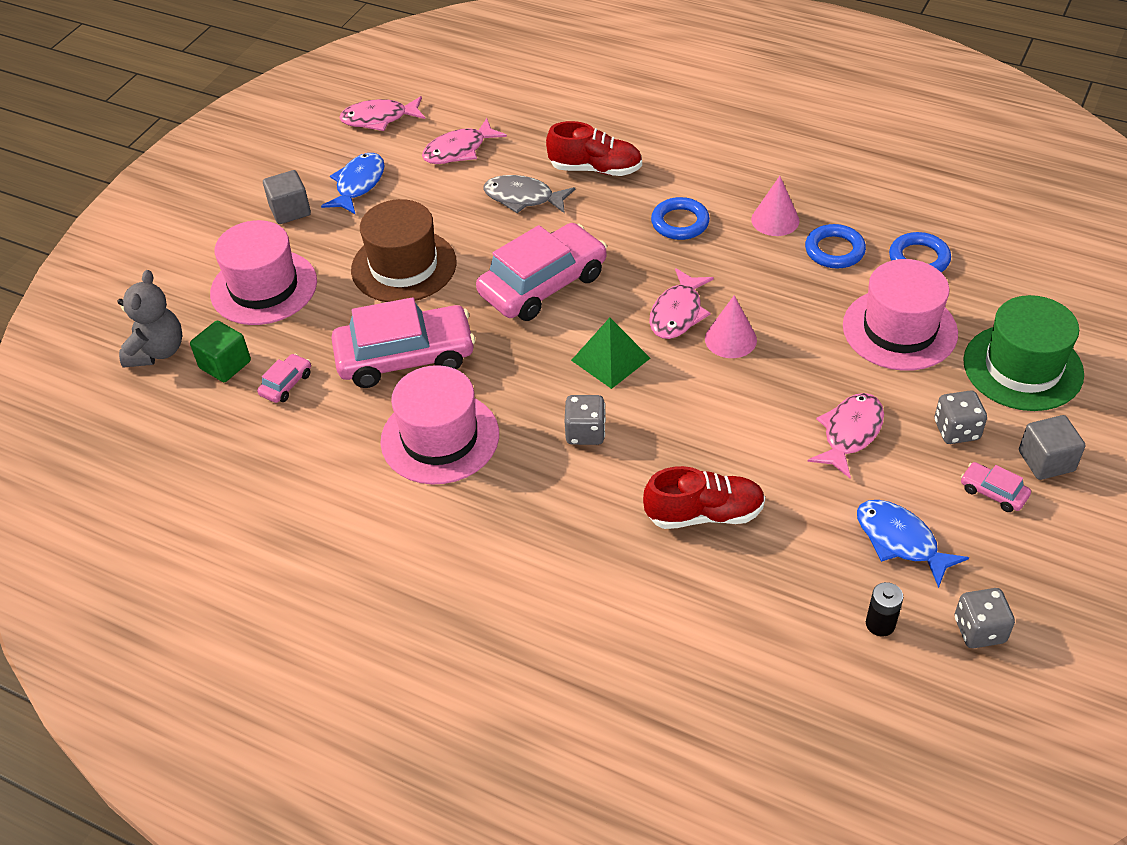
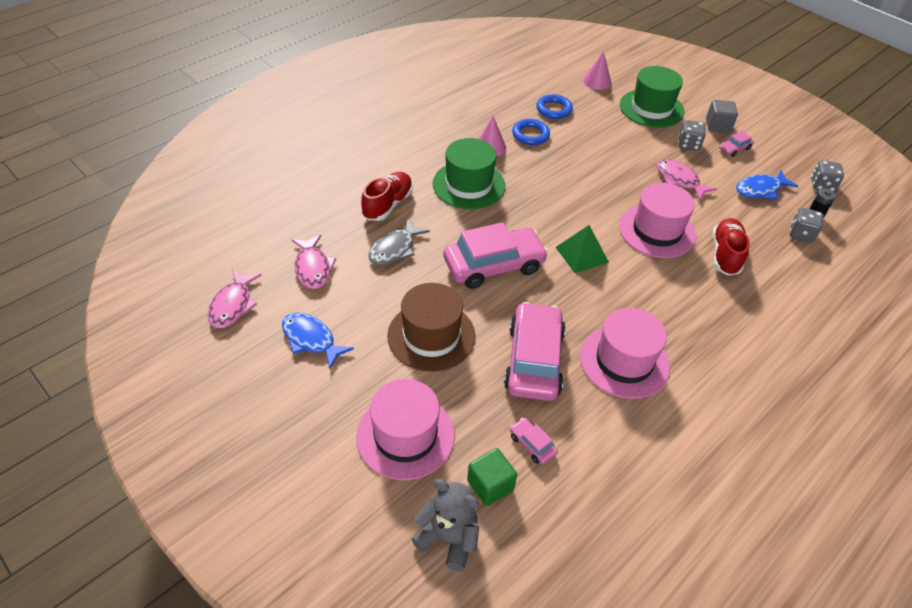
camera: 75 degrees left, 0 degrees up
(290, 210) = (314, 394): grey cube -> none
(543, 284) = (493, 265): pink car -> pink car turned 90 degrees clockwise
(585, 432) = (643, 285): grey dice -> grey dice (801, 234)
(678, 313) = (553, 212): pink fish -> none
(680, 223) = (468, 185): blue ring -> green hat
(730, 339) = (586, 198): pink cone -> pink cone (597, 81)
(899, 329) = (606, 135): pink hat -> pink hat (657, 231)

